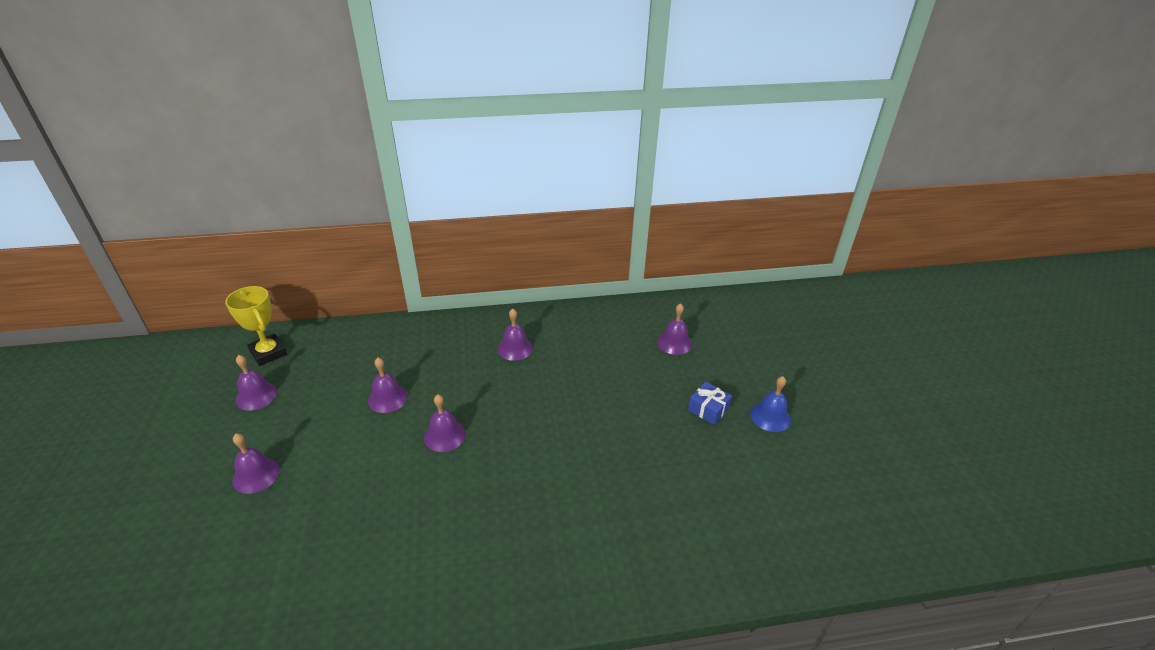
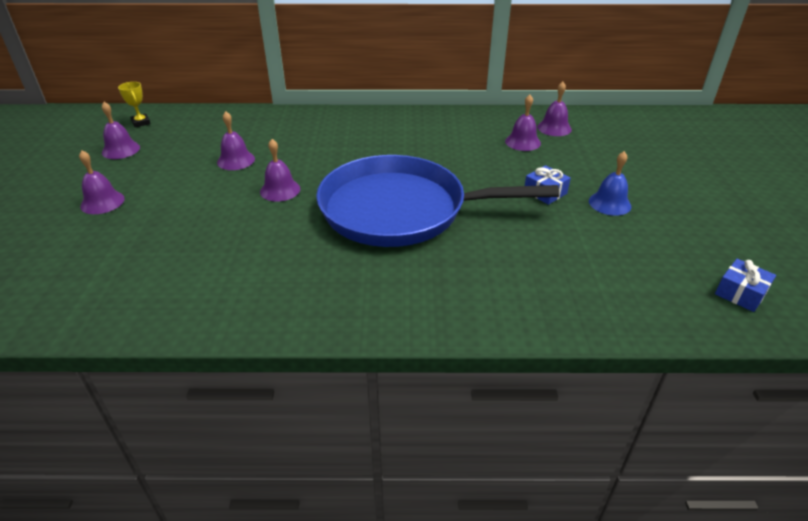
camera: 10 degrees right, 0 degrees up
(268, 353) = (141, 122): yellow trophy -> yellow trophy, size x0.60
(515, 348) = (364, 135): purple bell -> purple bell (554, 128)
(573, 449) = (400, 210): none -> blue pan
(903, 516) = (740, 293): none -> blue gift

